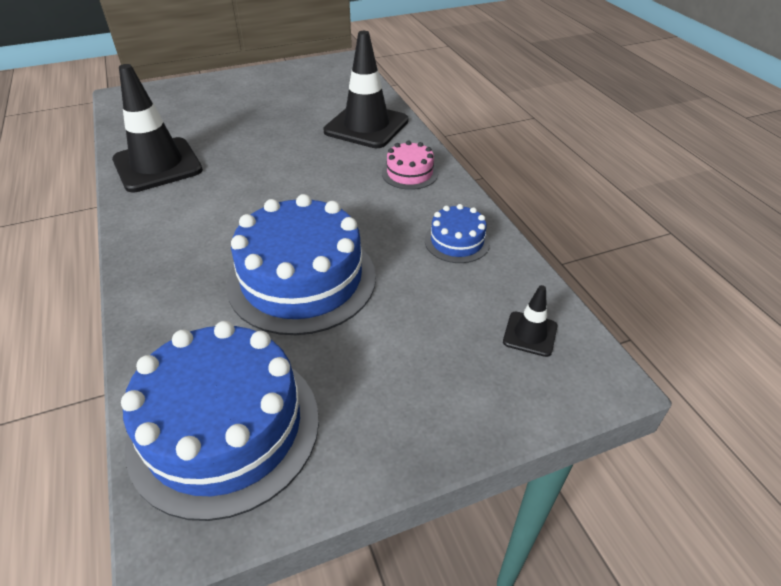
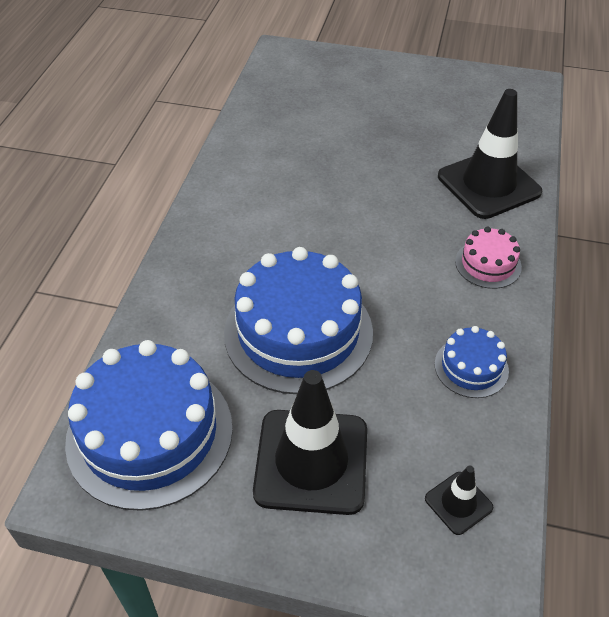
camera: 35 degrees right, 5 degrees up
(157, 165) = (261, 148): black traffic cone -> black traffic cone (311, 461)

